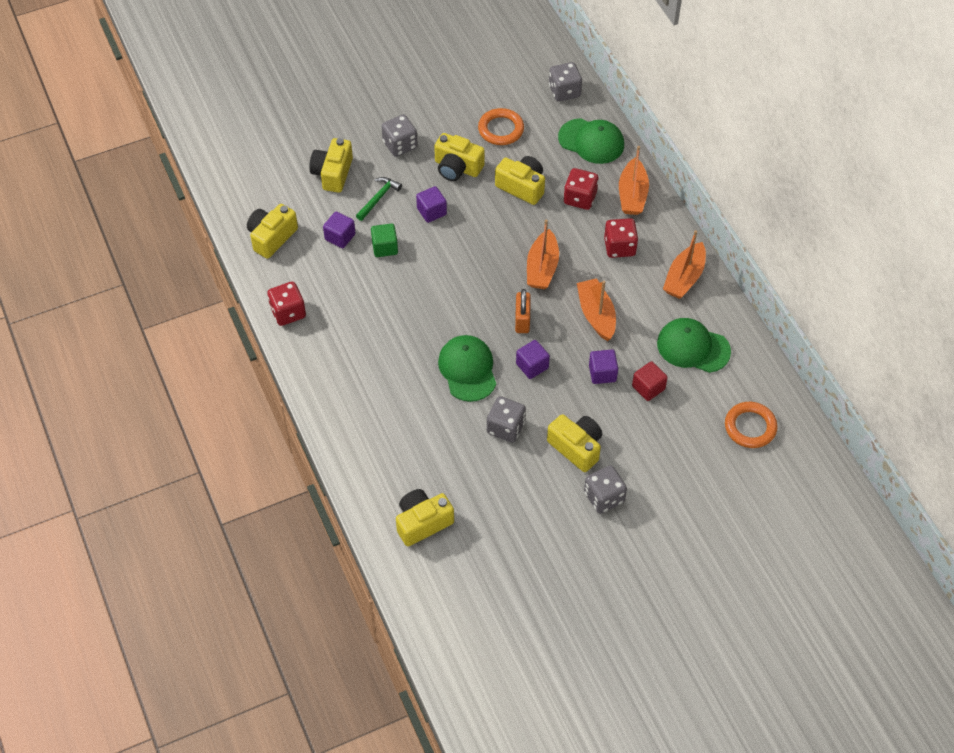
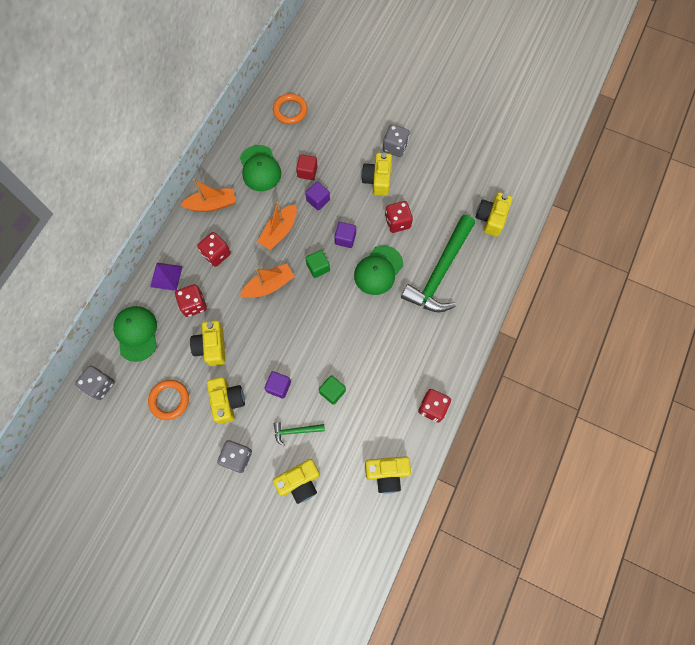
camera: 130 degrees left, 15 degrees up
(340, 237) = (348, 428): purple cube -> none
(411, 423) = (440, 272): none -> green hammer
(422, 522) = (491, 218): yellow camera -> yellow camera turned 90 degrees clockwise
(505, 427) = (397, 222): grey dice -> red dice
(522, 320) = (318, 267): orange padlock -> green cube
(632, 195) = (166, 276): orange boat -> purple pyramid

